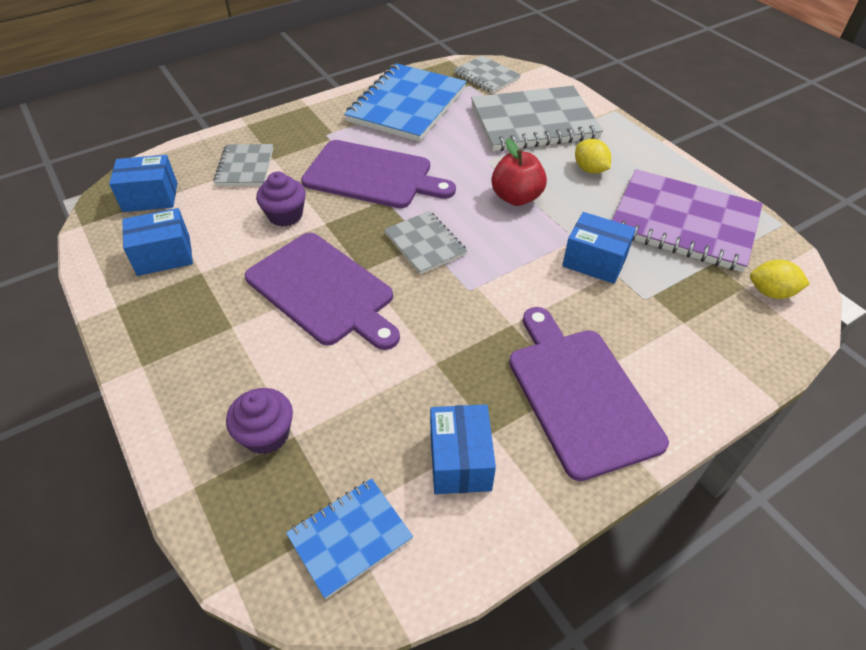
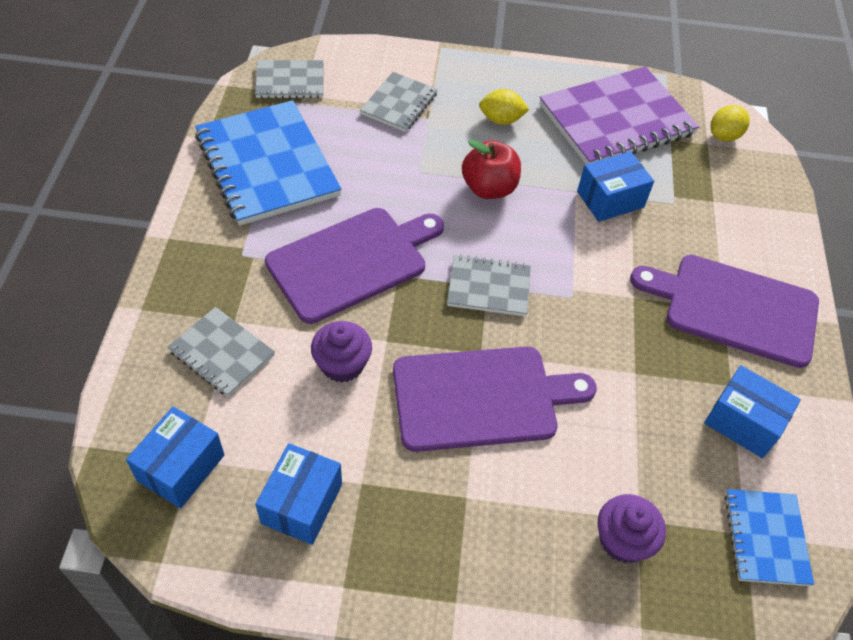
camera: 55 degrees left, 5 degrees up
(534, 122) = (399, 104): grey notebook -> grey notebook, size x0.53

